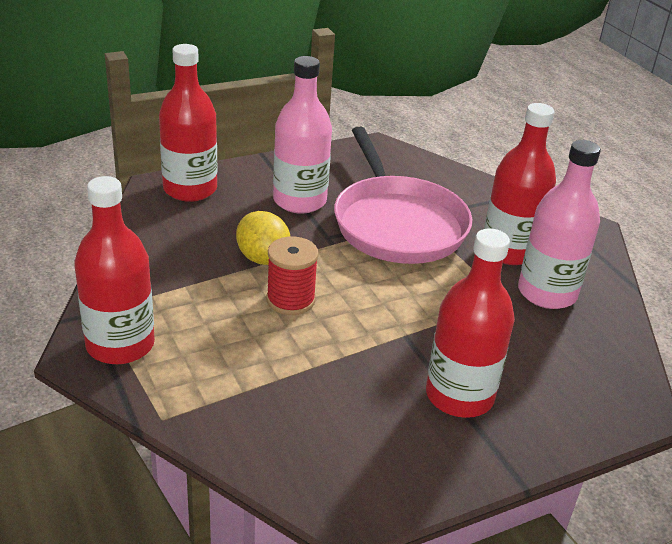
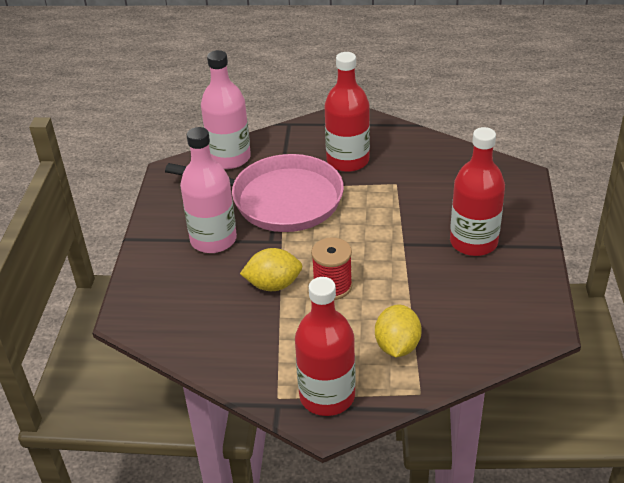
camera: 55 degrees left, 5 degrees up
(190, 189) = (148, 298): red bottle -> none
(228, 378) = (397, 346): none -> yellow lemon
(547, 293) = (401, 163): pink bottle -> pink bottle (229, 158)

